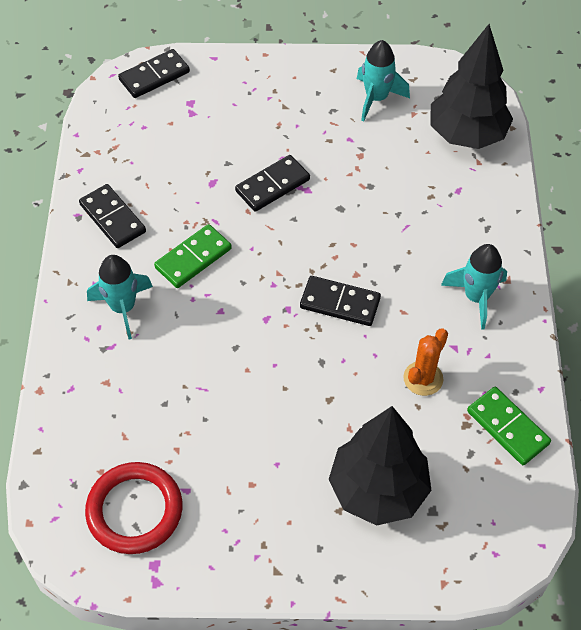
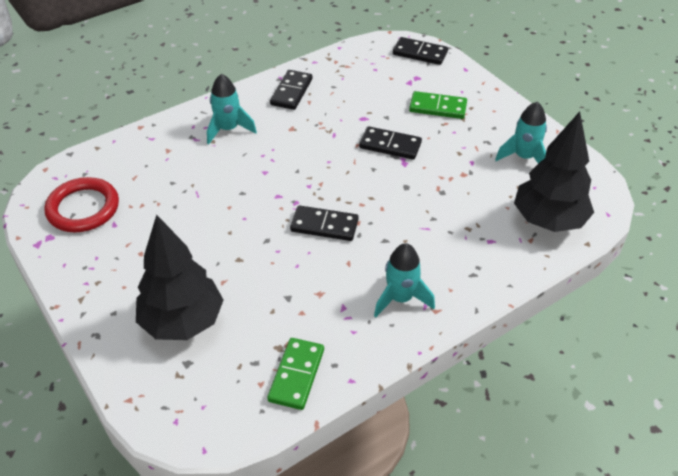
camera: 55 degrees right, 10 degrees down
(193, 258) = (294, 139): green domino -> green domino (438, 107)
(340, 303) = (324, 225): black domino -> black domino turned 60 degrees counterclockwise
(423, 378) = (299, 302): orange cactus -> none

